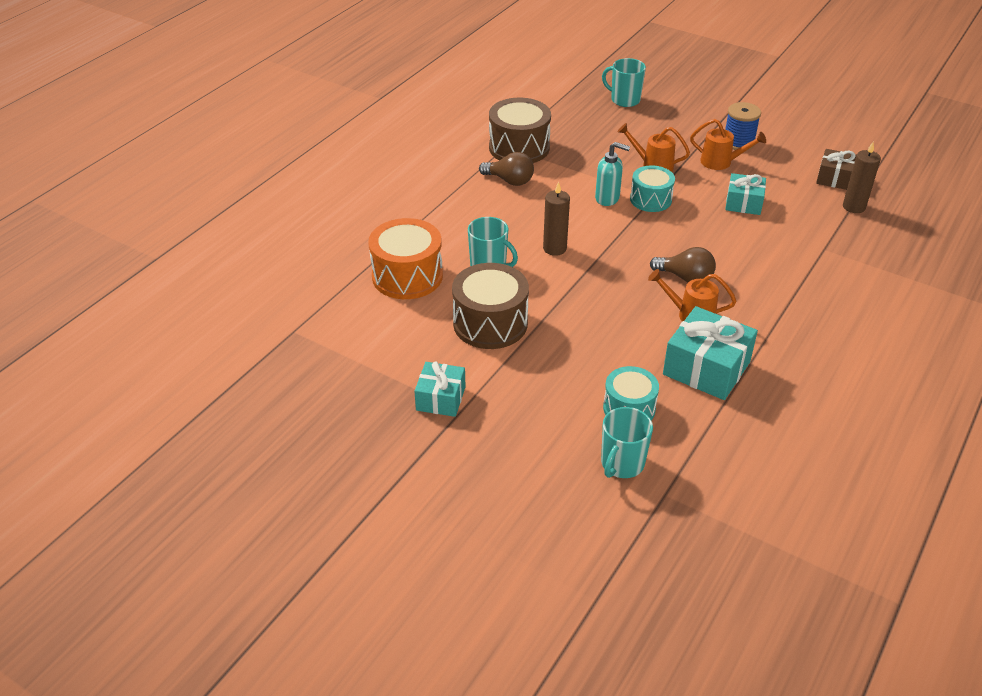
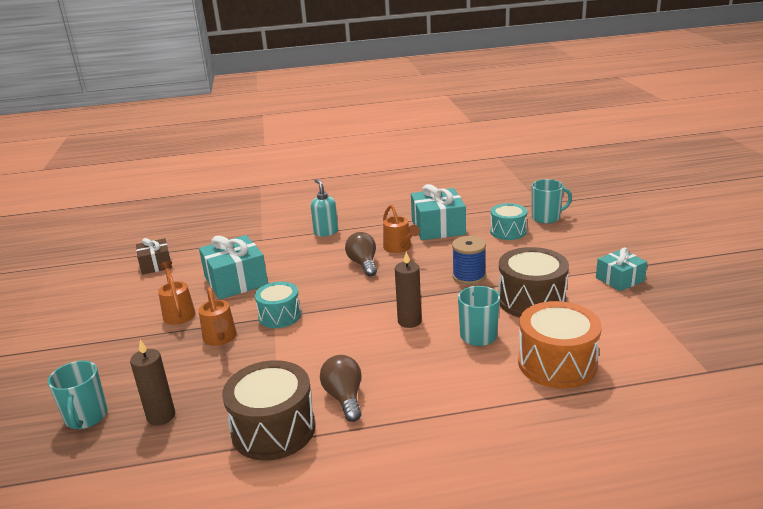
camera: 130 degrees left, 15 degrees down
(607, 198) = (304, 334): turquoise soap dispenser -> turquoise soap dispenser (326, 232)
(738, 142) = (131, 319): blue spool -> blue spool (469, 276)
(743, 203) = (236, 281): turquoise gift -> turquoise gift, size x1.62
(854, 207) = (192, 247): brown candle -> brown candle (161, 416)

